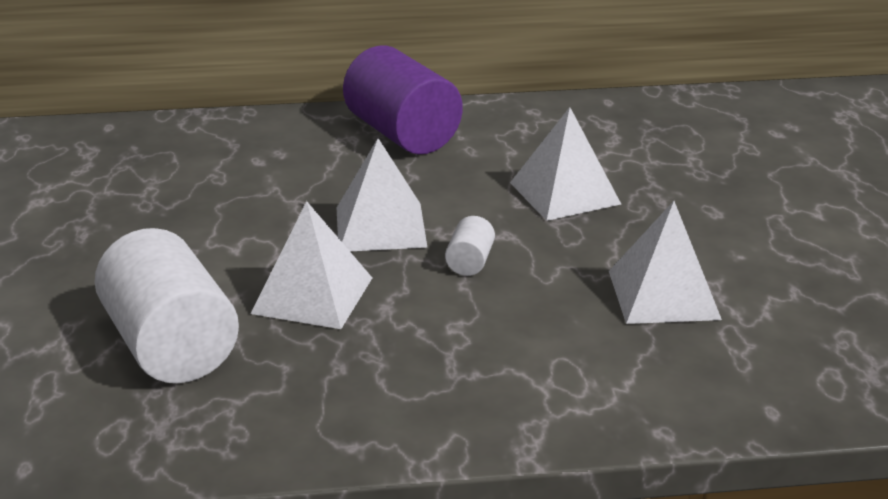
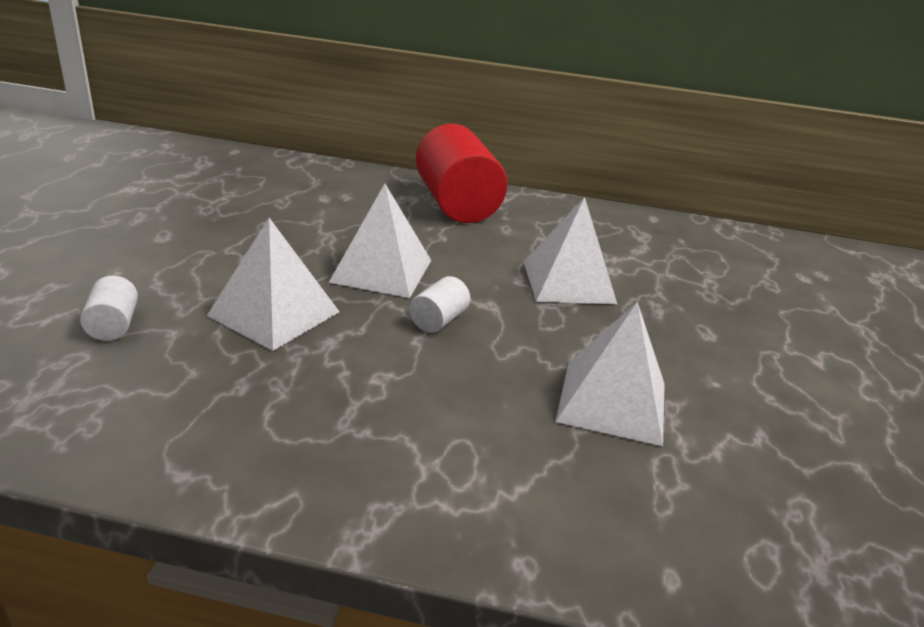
camera: 15 degrees right, 0 degrees up
(171, 346) = (113, 325): white cylinder -> white cylinder, size x0.43
(402, 134) = (457, 204): purple cylinder -> red cylinder

